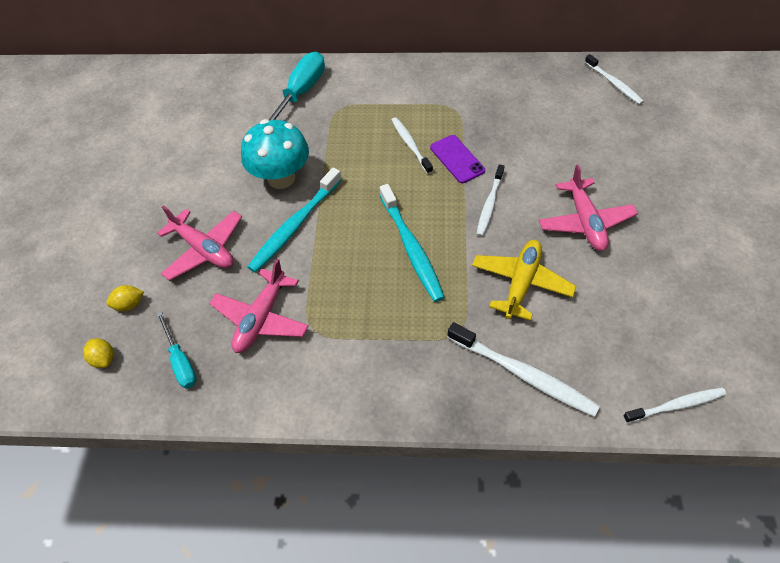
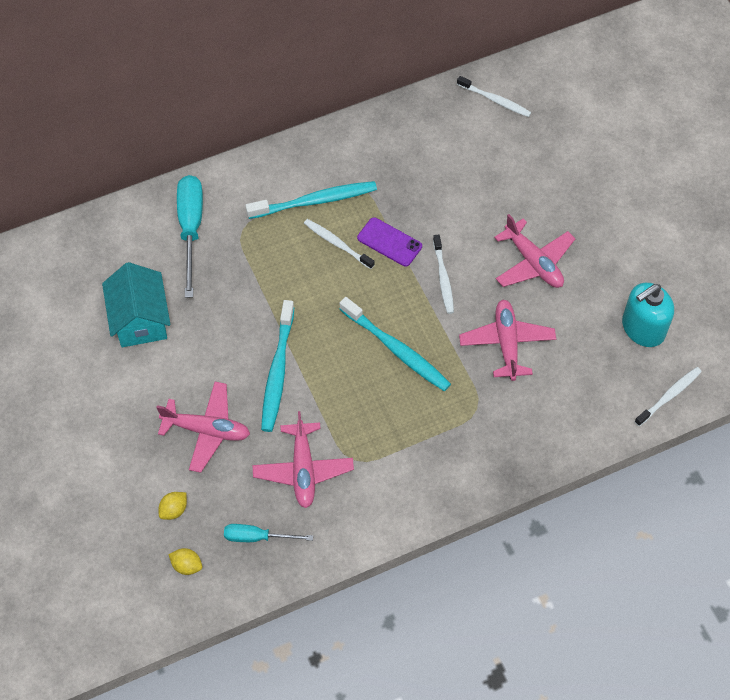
camera: 30 degrees left, 5 degrees up
(180, 361) = (257, 537): turquoise screwdriver -> turquoise screwdriver turned 150 degrees clockwise
(214, 145) = (140, 320): none -> turquoise house
(281, 178) = (233, 329): turquoise mushroom -> none
(411, 108) = (315, 201): none -> turquoise toothbrush
(521, 283) = (507, 343): yellow plane -> pink plane
(523, 374) = (546, 421): white toothbrush -> none
(674, 324) = (643, 328): none -> turquoise soap dispenser

